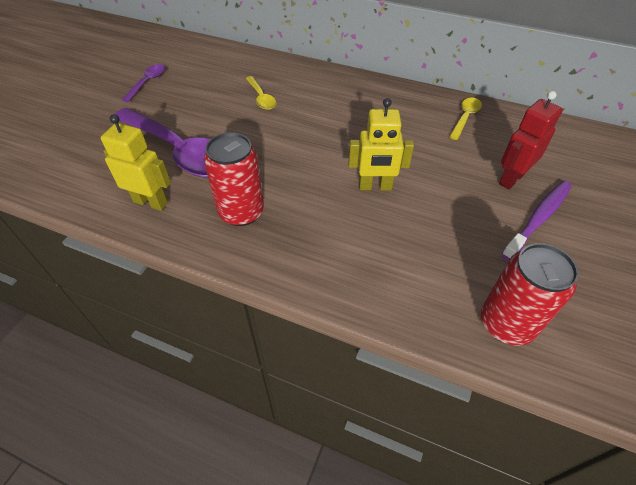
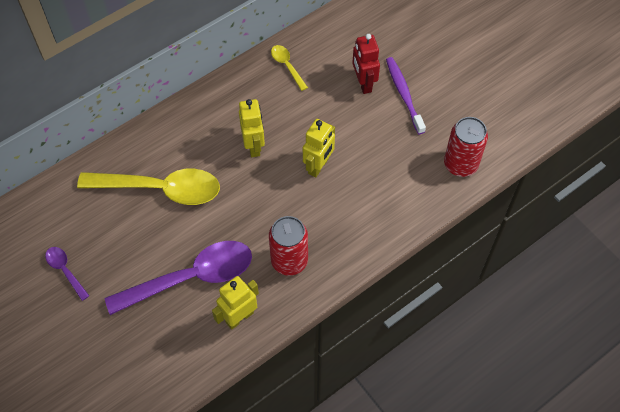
camera: 60 degrees left, 10 degrees up
(261, 98) = (160, 189): yellow spoon -> yellow spoon, size x2.21
(355, 133) = (254, 146): none -> yellow robot

